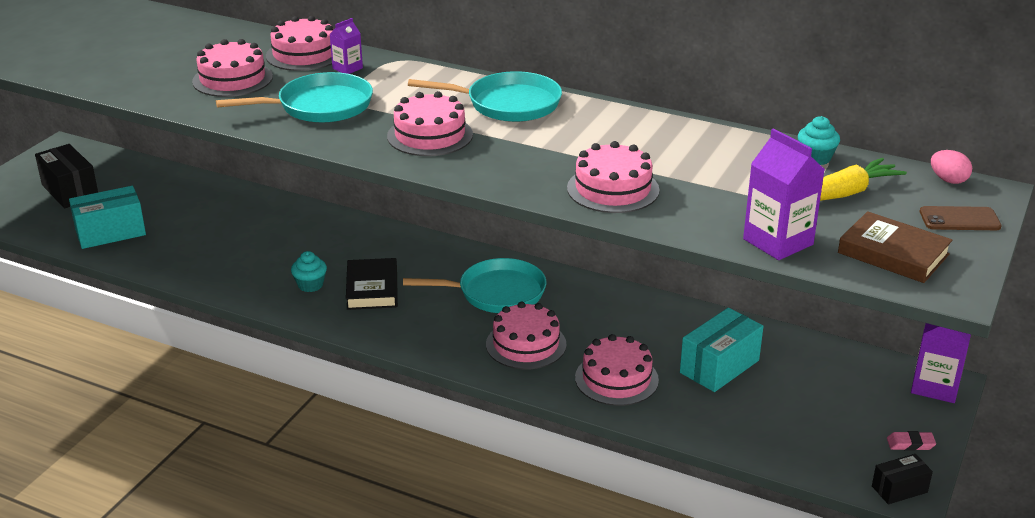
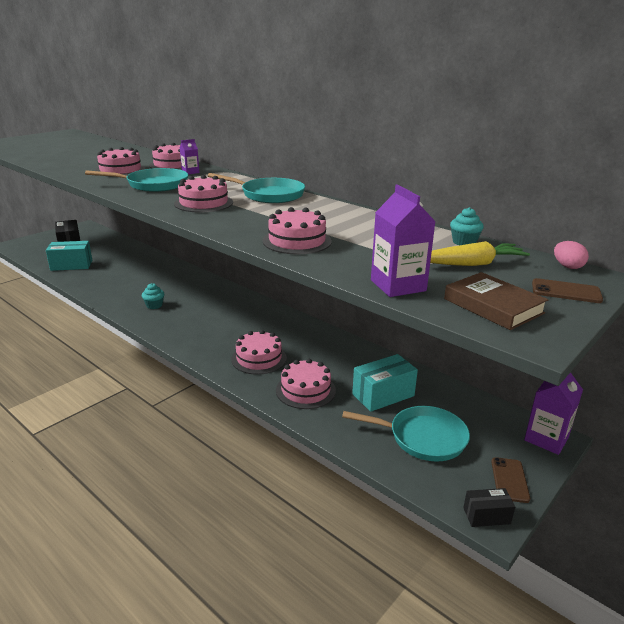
camera: 15 degrees right, 5 degrees down
(372, 288) = (188, 313): black book -> none
(496, 293) = (260, 326): turquoise pan -> turquoise pan (422, 438)
(910, 444) = (509, 480): pink eraser -> brown phone

